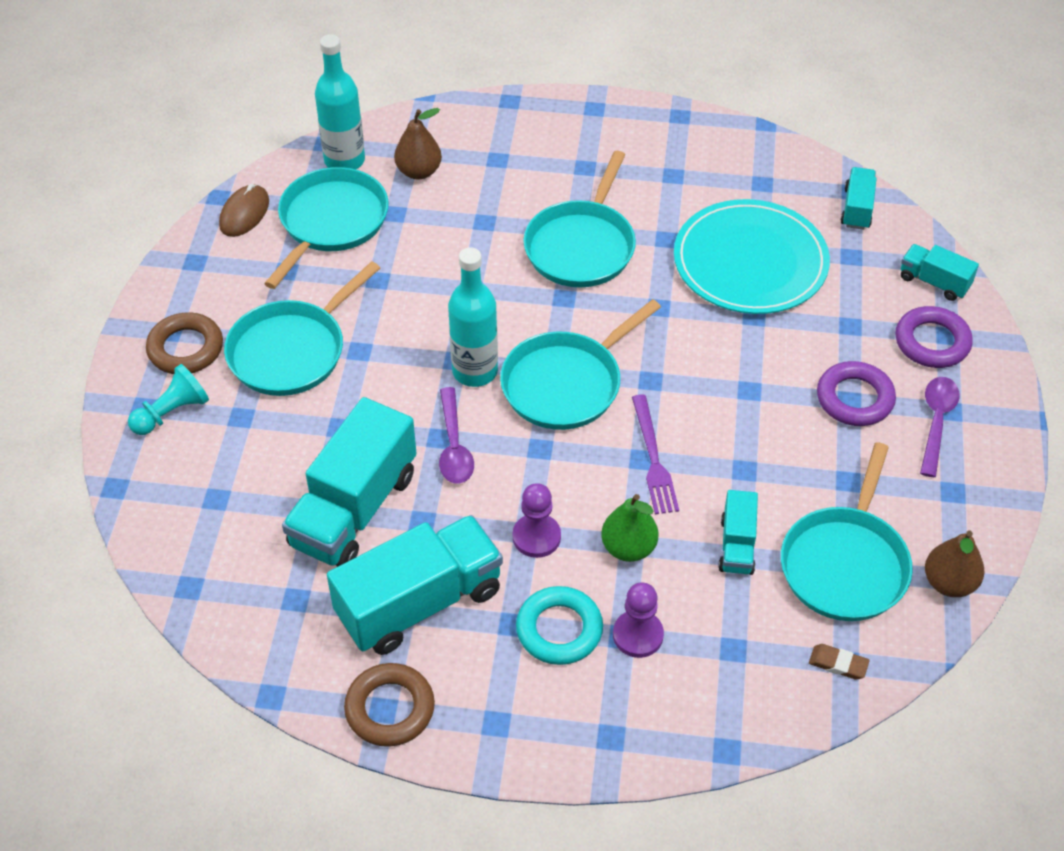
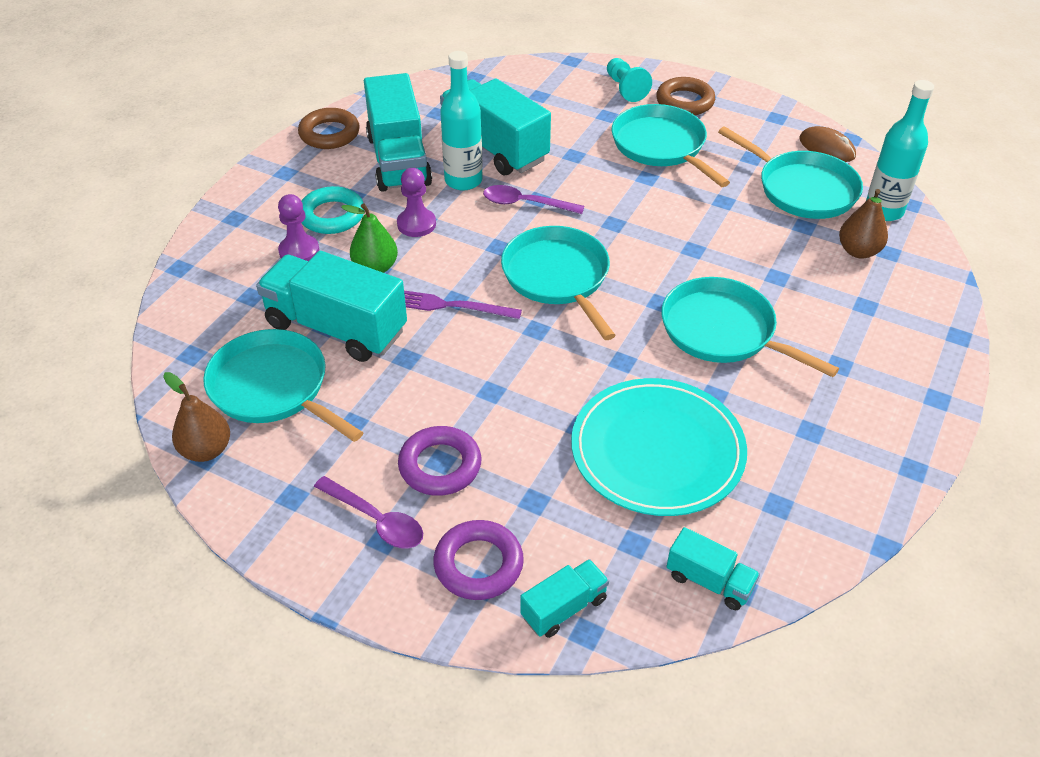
camera: 110 degrees right, 5 degrees down
(475, 371) = (596, 231): turquoise bottle -> turquoise bottle (463, 180)
(737, 545) = (336, 328): turquoise truck -> turquoise truck, size x2.01
(838, 664) = (193, 349): brown eraser -> none

